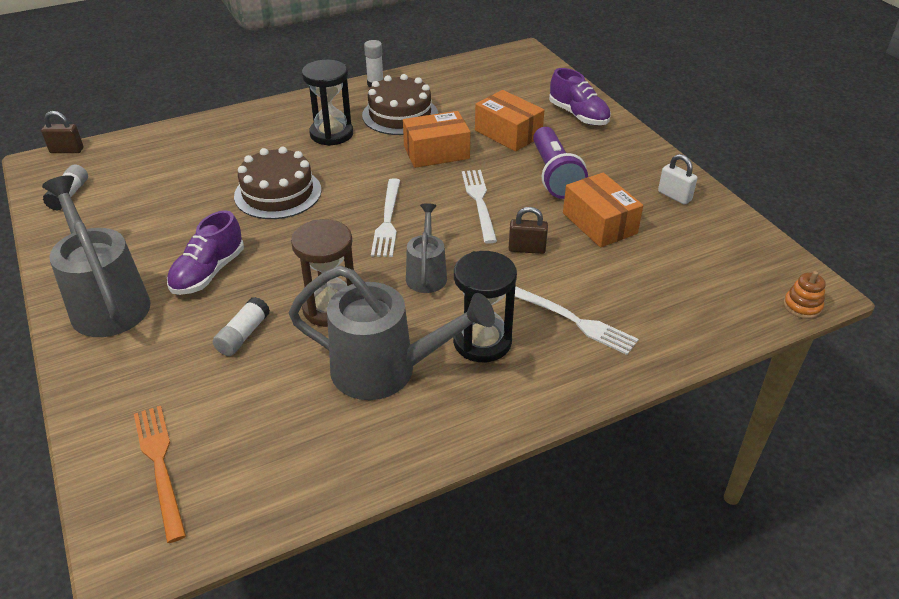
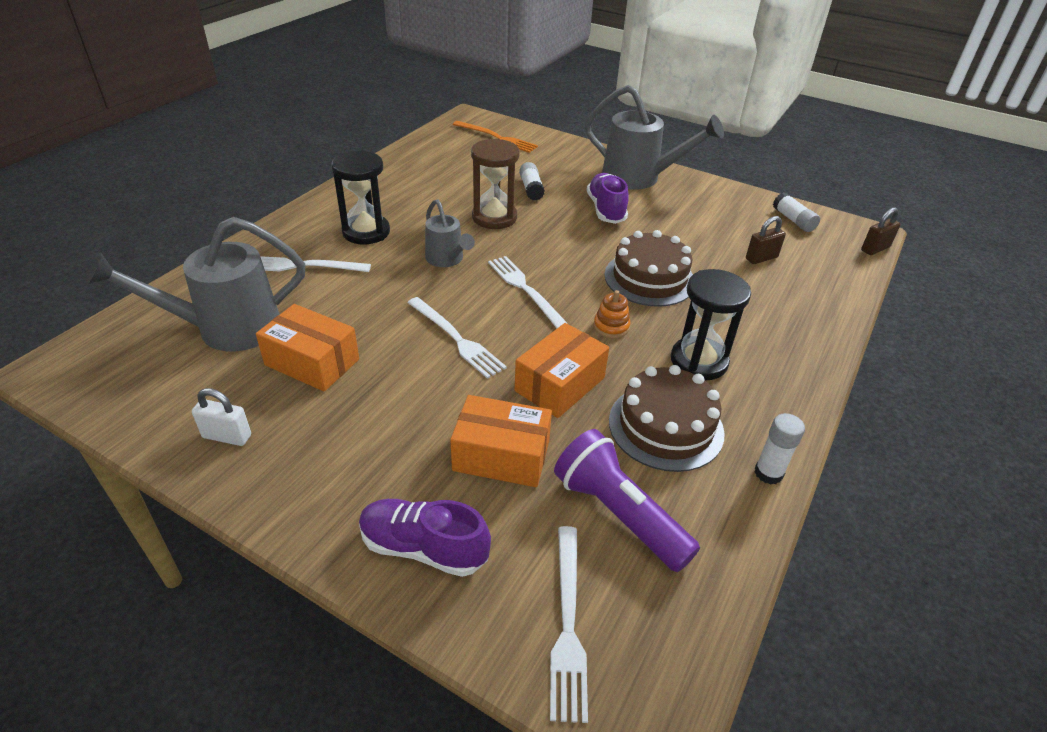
camera: 145 degrees right, 0 degrees up
(386, 370) = (419, 200): grey watering can -> grey watering can (226, 329)
(527, 249) = (375, 308): brown padlock -> brown padlock (761, 258)
(530, 77) = (568, 624): none -> white fork
(554, 175) = (396, 408): purple flashlight -> purple flashlight (619, 514)
(802, 306) = (74, 346): orange stacking toy -> orange stacking toy (611, 327)

